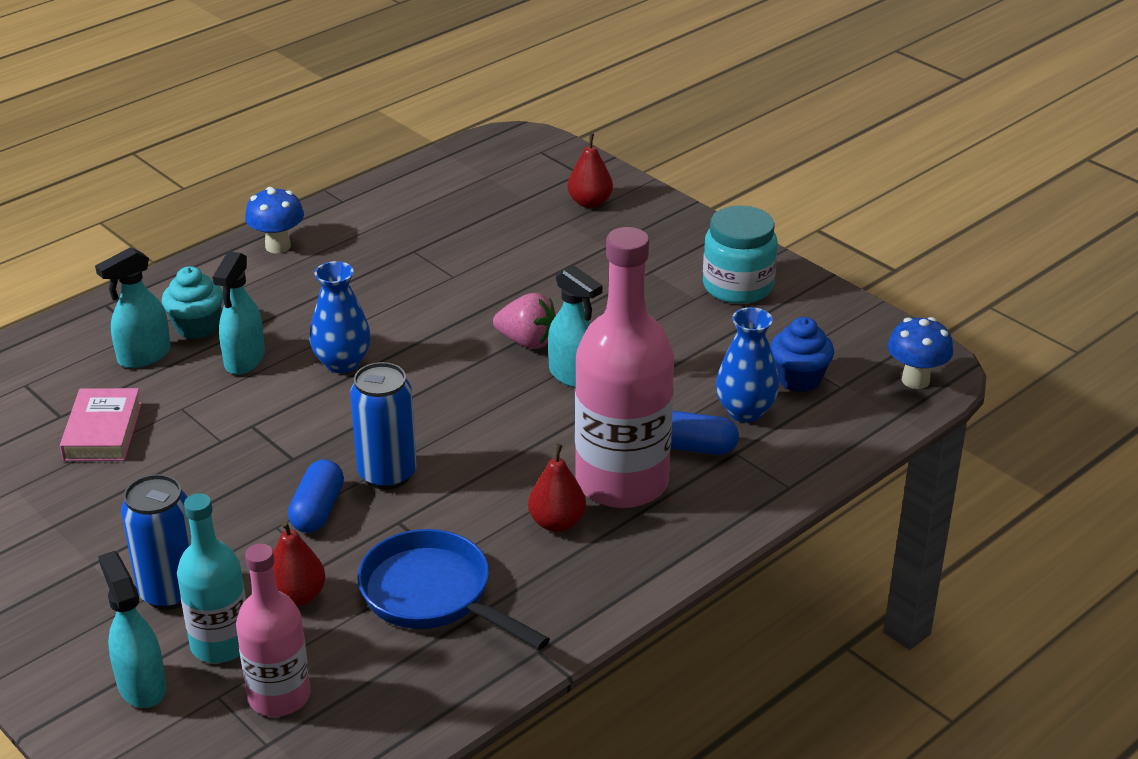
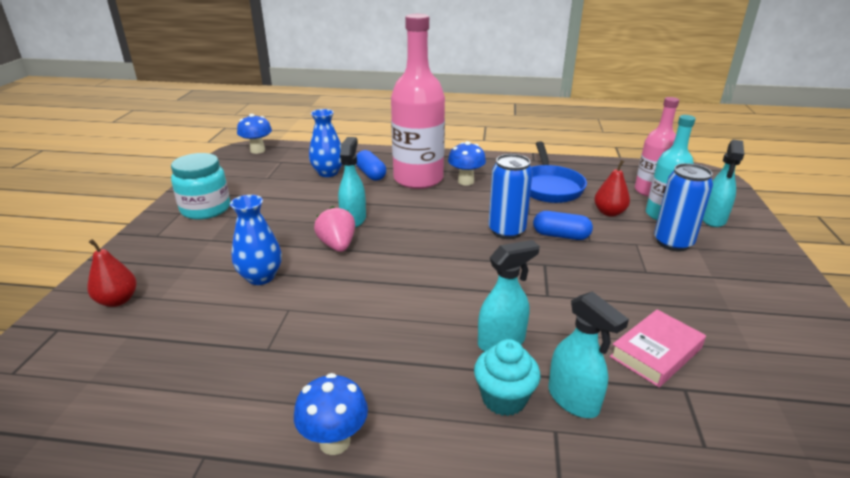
camera: 130 degrees left, 5 degrees down
(144, 356) = (573, 400): turquoise spray bottle -> turquoise spray bottle turned 45 degrees clockwise
(317, 510) = (561, 235): blue capsule -> blue capsule turned 45 degrees clockwise
(342, 363) = (445, 297): blue vase -> blue vase (260, 277)
(557, 523) = (466, 181): red pear -> blue mushroom
(799, 379) = (285, 170): blue cupcake -> none

